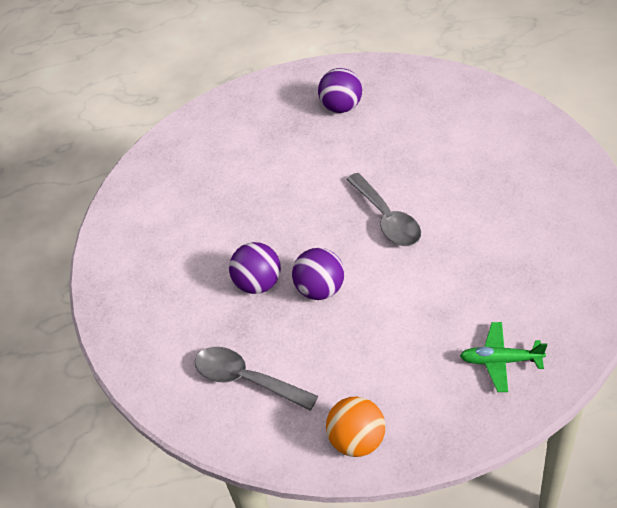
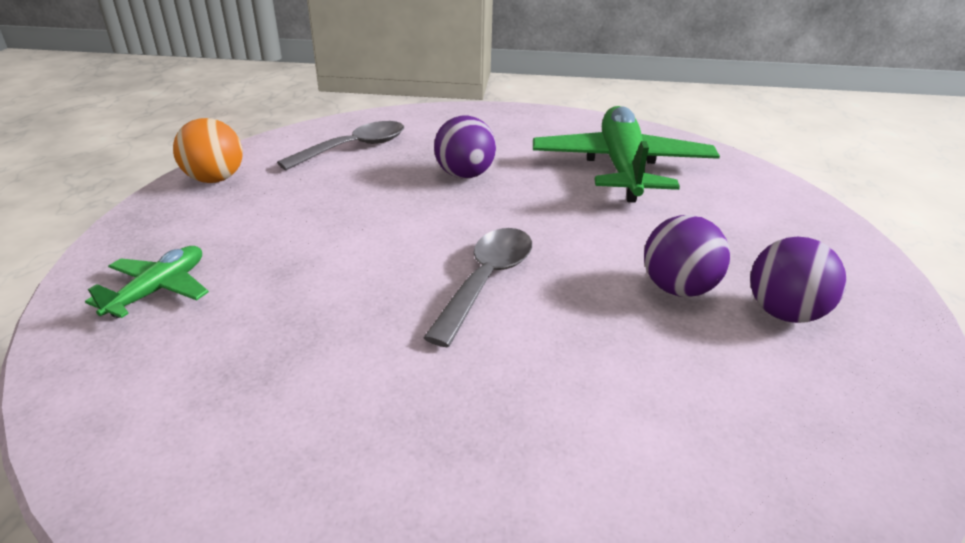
camera: 105 degrees right, 15 degrees down
(197, 202) = (621, 167): none -> green plane
(320, 289) = (417, 205): purple ball -> purple ball (678, 288)
(387, 219) = (486, 280): grey spoon -> grey spoon turned 120 degrees clockwise

